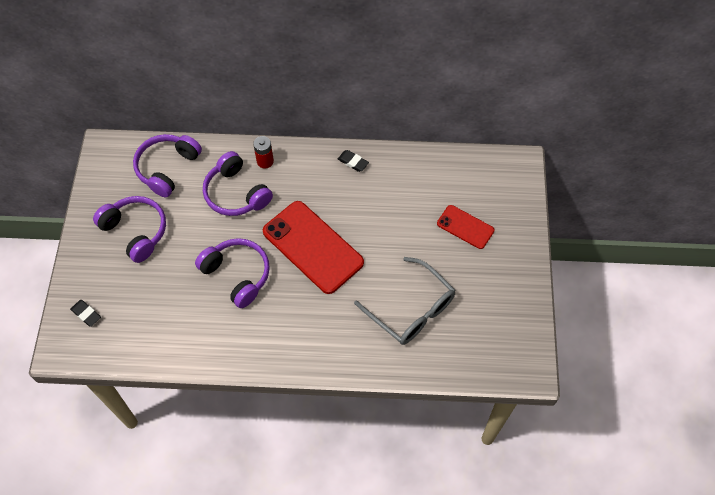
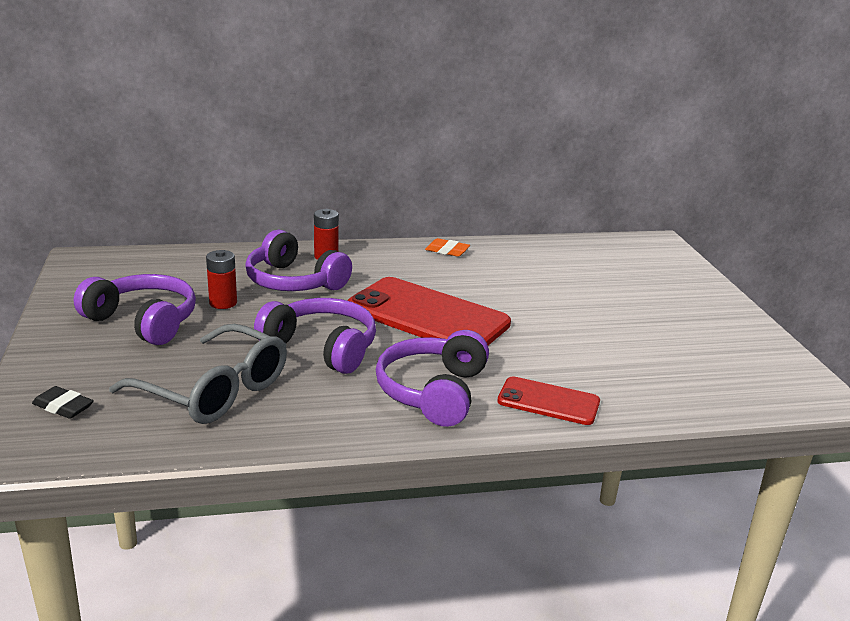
camera: 15 degrees left, 35 degrees down
(167, 168) = (184, 269): purple headphones -> purple headphones (433, 392)
(186, 215) = (223, 303): none -> red battery
(353, 162) = (447, 251): black eraser -> orange eraser
(410, 309) = (604, 356): grey glasses -> grey glasses (213, 390)
(465, 227) = (628, 287): red phone -> red phone (548, 401)

